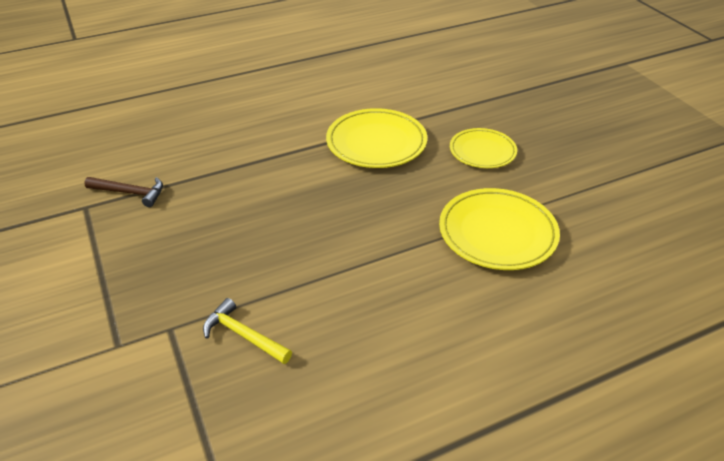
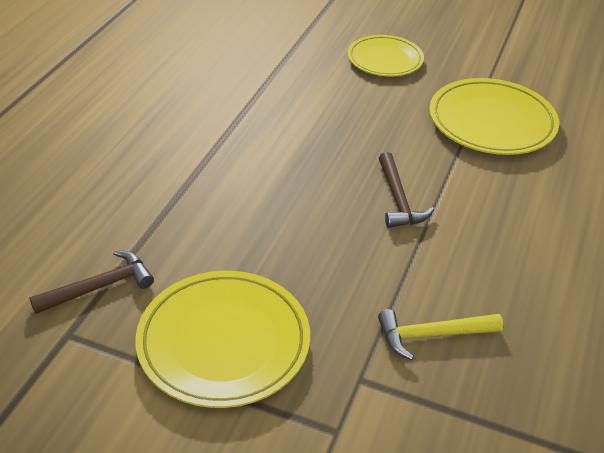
camera: 45 degrees left, 0 degrees up
(350, 244) = (398, 199): none -> brown hammer
(376, 143) = (284, 97): yellow plate -> yellow plate (223, 342)

